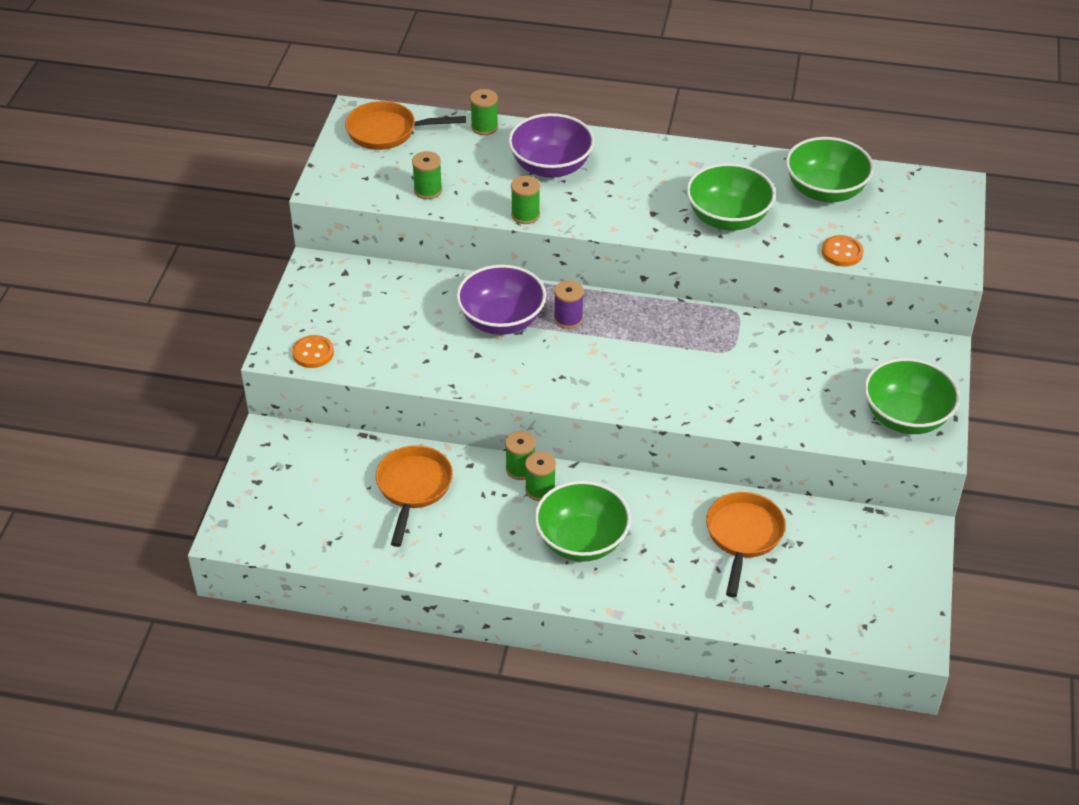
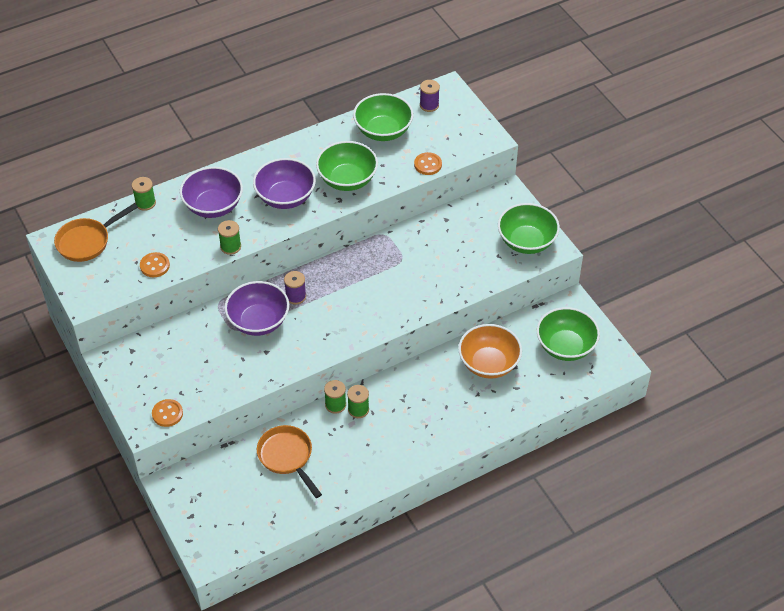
camera: 40 degrees left, 5 degrees up
(428, 190) = (155, 266): green spool -> orange button
(581, 541) = (409, 424): green bowl -> green bowl (565, 347)
(638, 199) = (285, 197): none -> purple bowl
(743, 536) = (489, 364): orange pan -> orange bowl
(912, 192) = (429, 105): none -> purple spool

